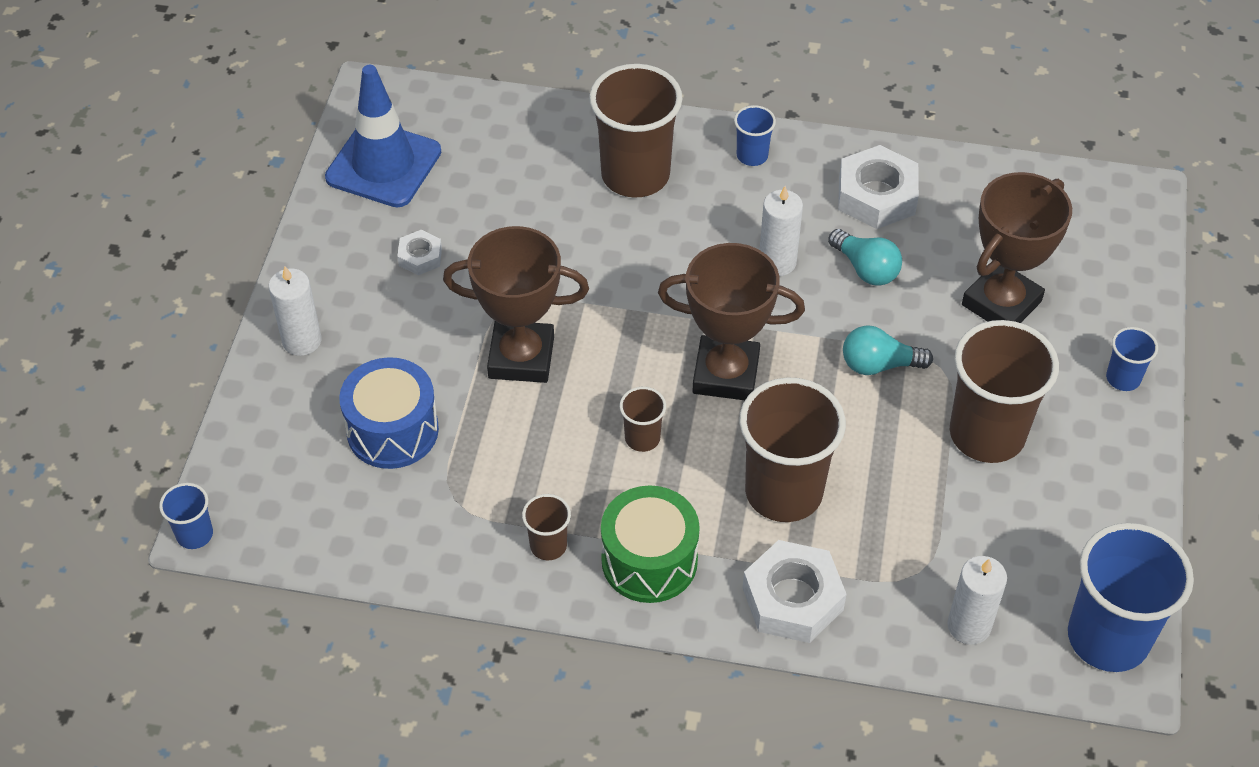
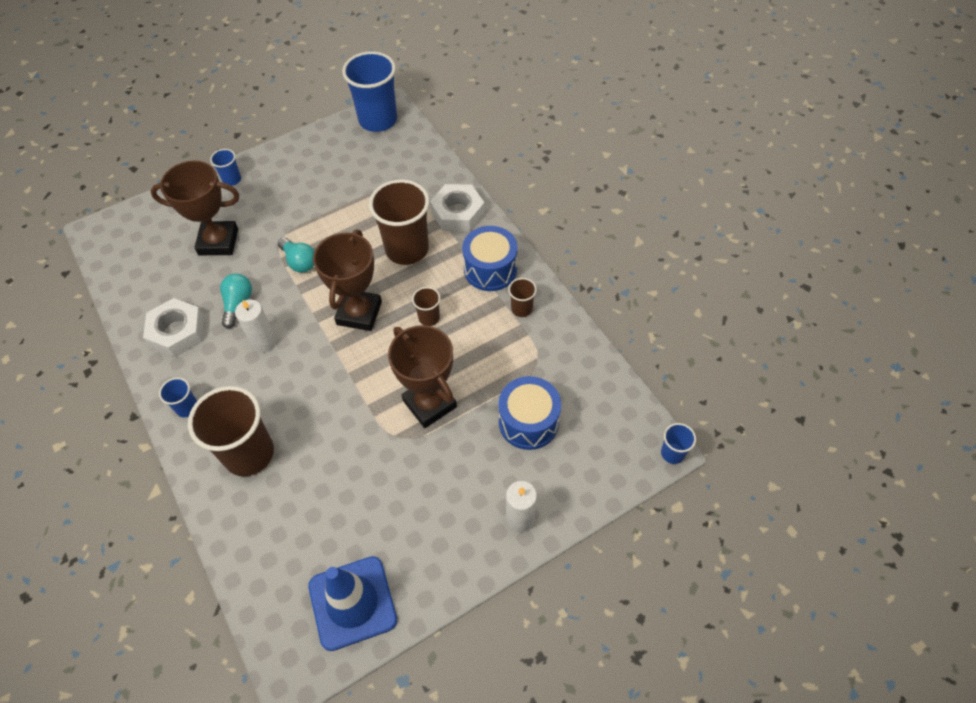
camera: 130 degrees left, 5 degrees up
(420, 257) = (407, 512): white nut -> none
(649, 560) = (490, 269): green drum -> blue drum
(726, 374) = (359, 313): brown trophy -> brown trophy turned 45 degrees clockwise
(969, 626) = (413, 157): white candle -> none
(987, 434) = (307, 204): brown cup -> none

